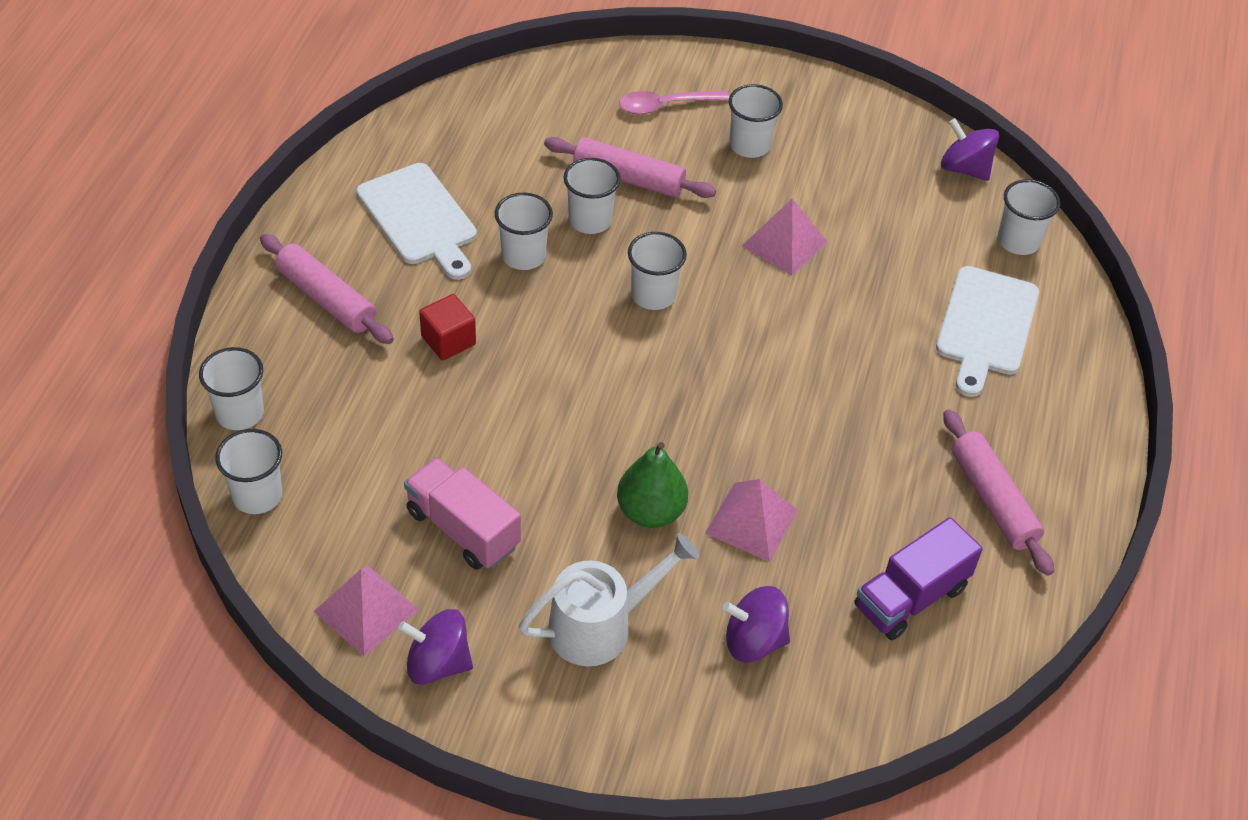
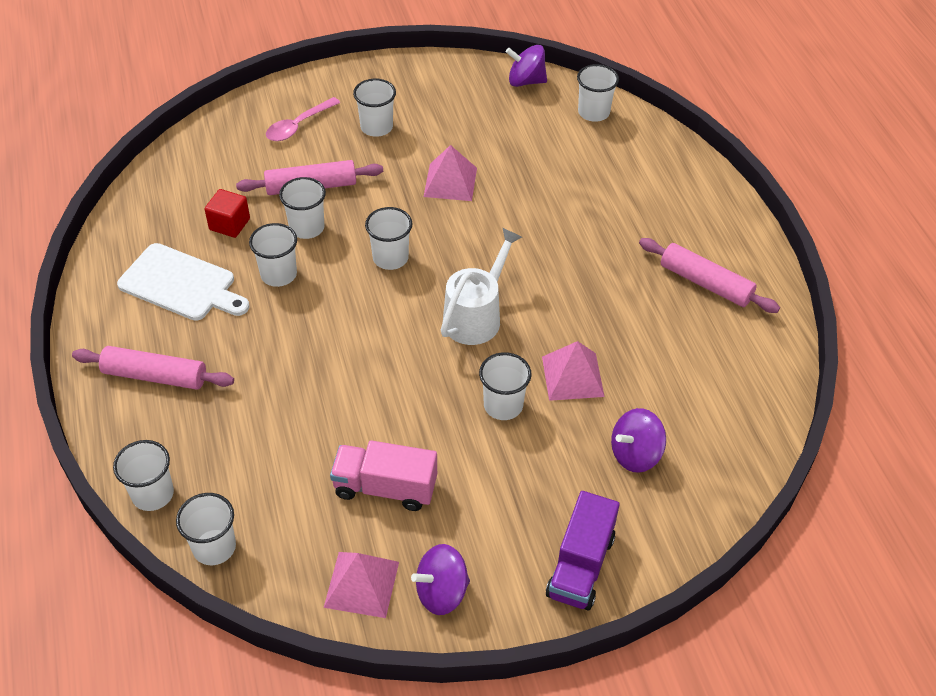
camera: 30 degrees left, 0 degrees up
(448, 341) = (271, 360): red cube -> red cube (229, 224)
(601, 626) = (531, 501): white watering can -> white watering can (476, 315)
(650, 512) = (503, 405): green pear -> white cup
(910, 597) = (706, 371): purple truck -> purple truck (580, 566)
(986, 326) = (616, 175): white cutting board -> none

